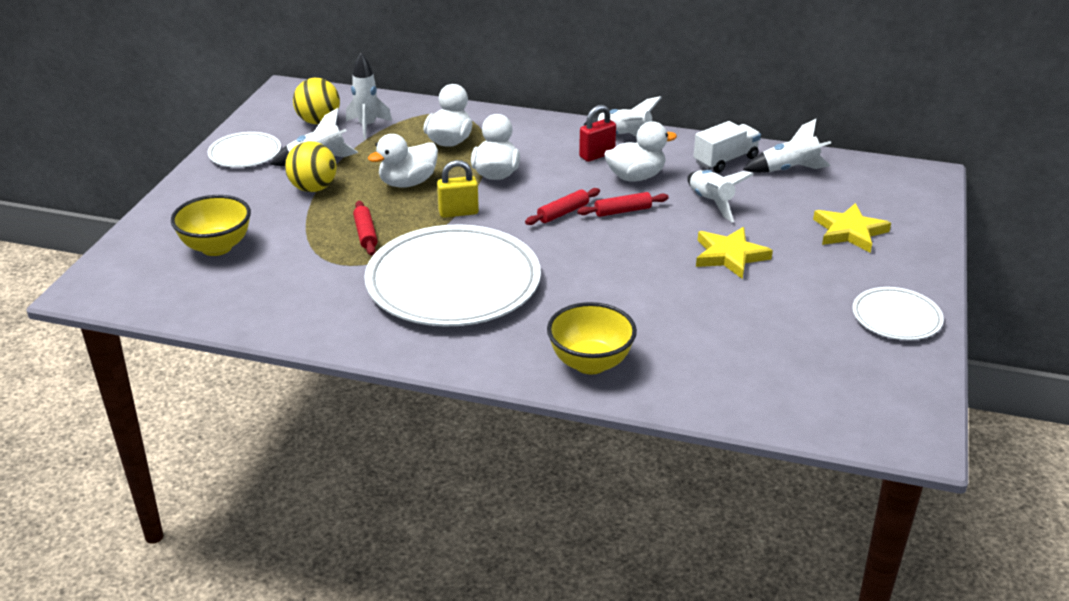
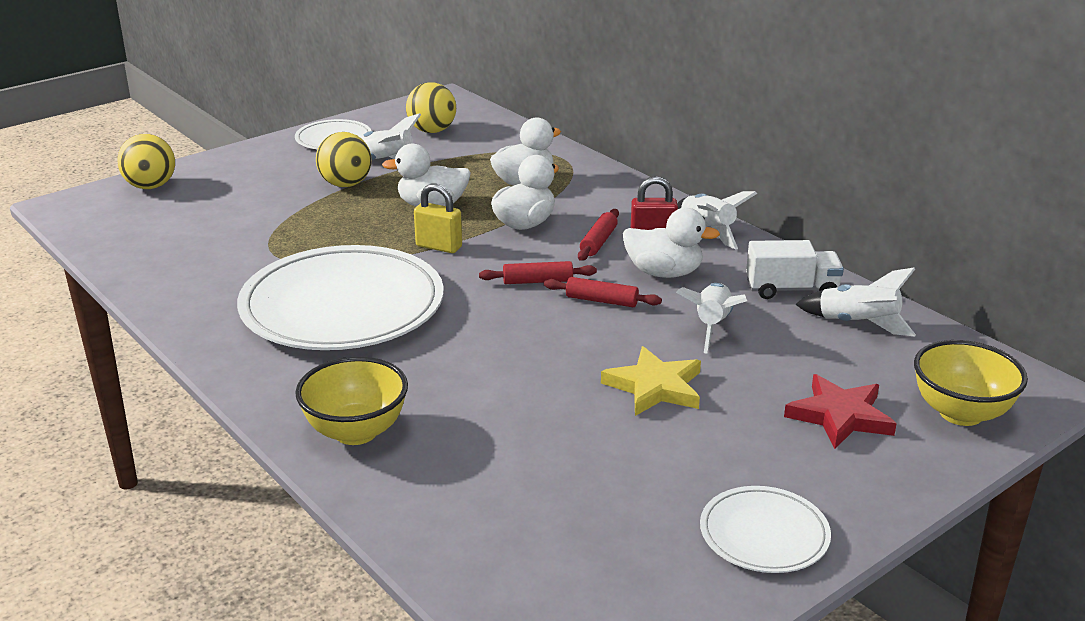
camera: 35 degrees right, 5 degrees down
(142, 246) = (151, 186): none -> yellow ball
(216, 247) = (201, 206): yellow bowl -> yellow bowl (960, 413)
(366, 234) = (331, 237): red rolling pin -> red rolling pin (598, 242)
(367, 126) = (467, 147): white rocket -> none
(849, 231) = (840, 416): yellow star -> red star

